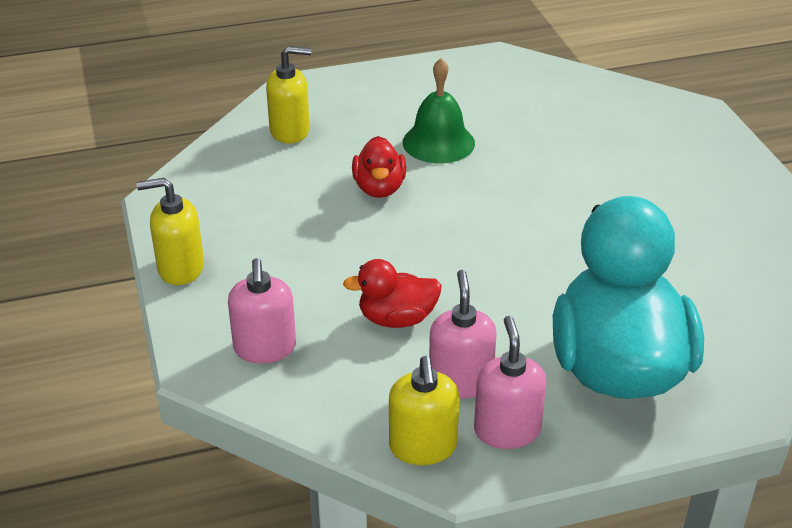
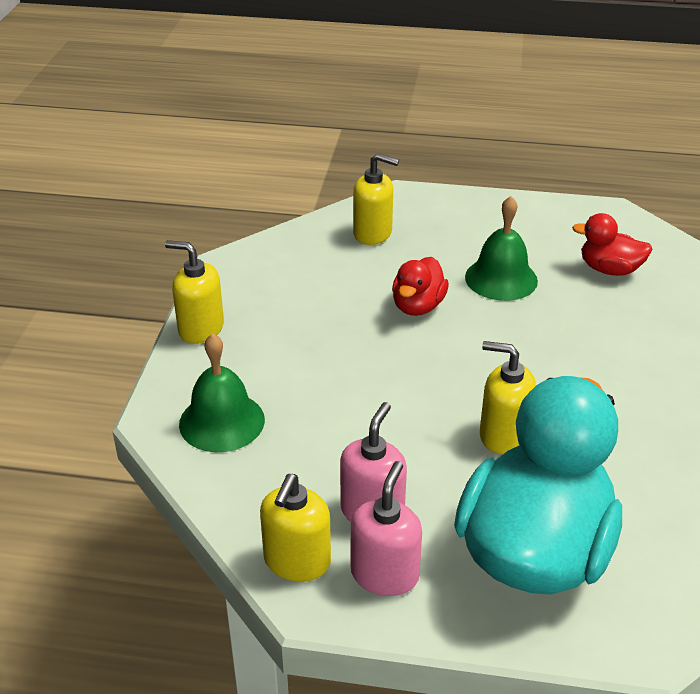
camera: 25 degrees right, 0 degrees up
(265, 348) = (222, 421): pink soap dispenser -> green bell
(397, 319) = (353, 432): red duck -> red duck (609, 270)
(530, 280) = (503, 435): none -> yellow soap dispenser

